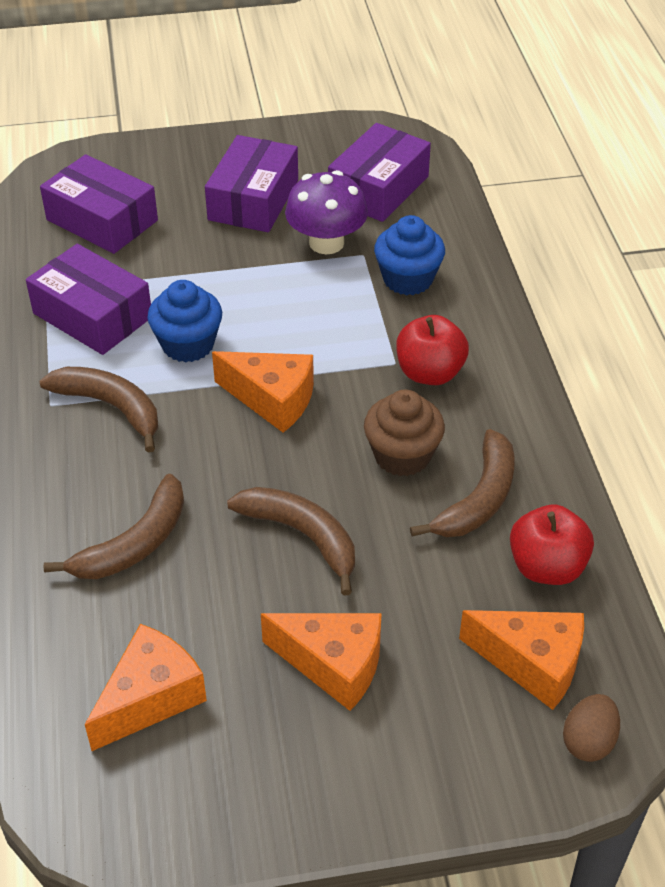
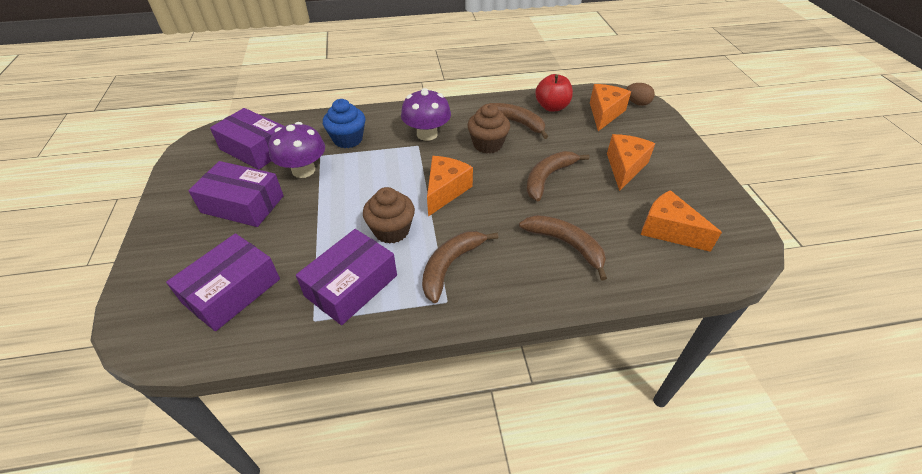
camera: 90 degrees left, 0 degrees up
(188, 344) = (391, 230): blue cupcake -> brown cupcake
(429, 373) = (427, 134): red apple -> purple mushroom

